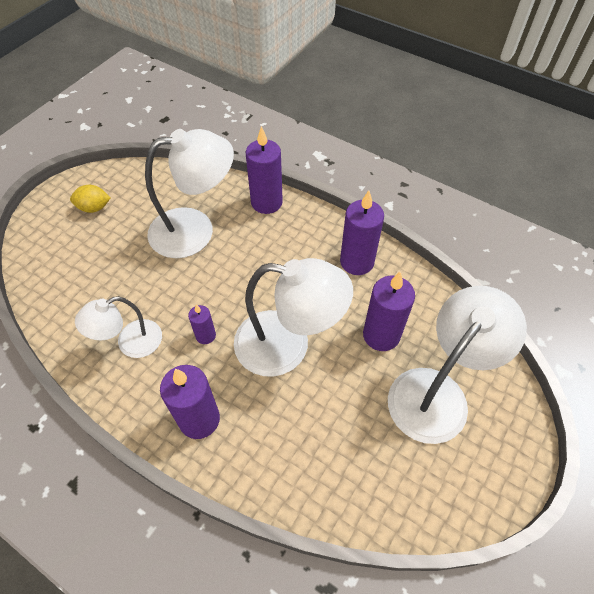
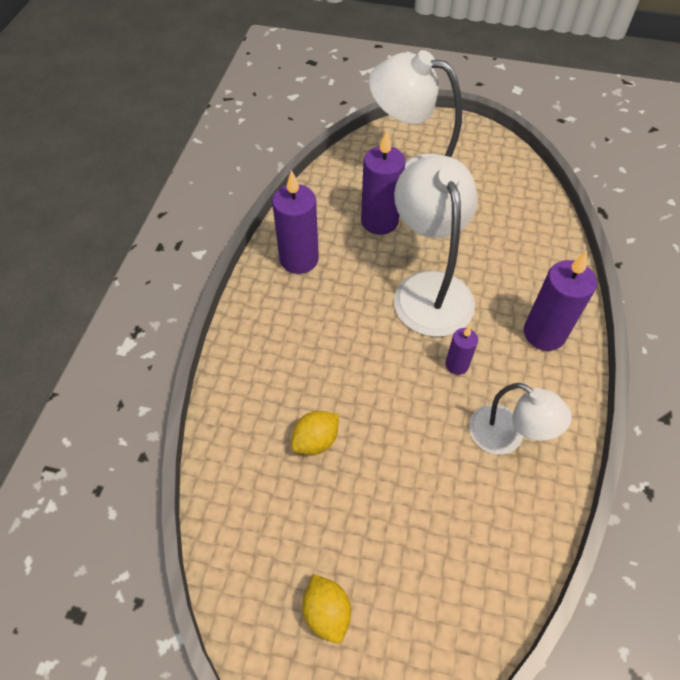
camera: 110 degrees left, 0 degrees up
(195, 230) = (316, 440): white lamp -> yellow lemon
(266, 202) = (238, 373): purple candle -> none

